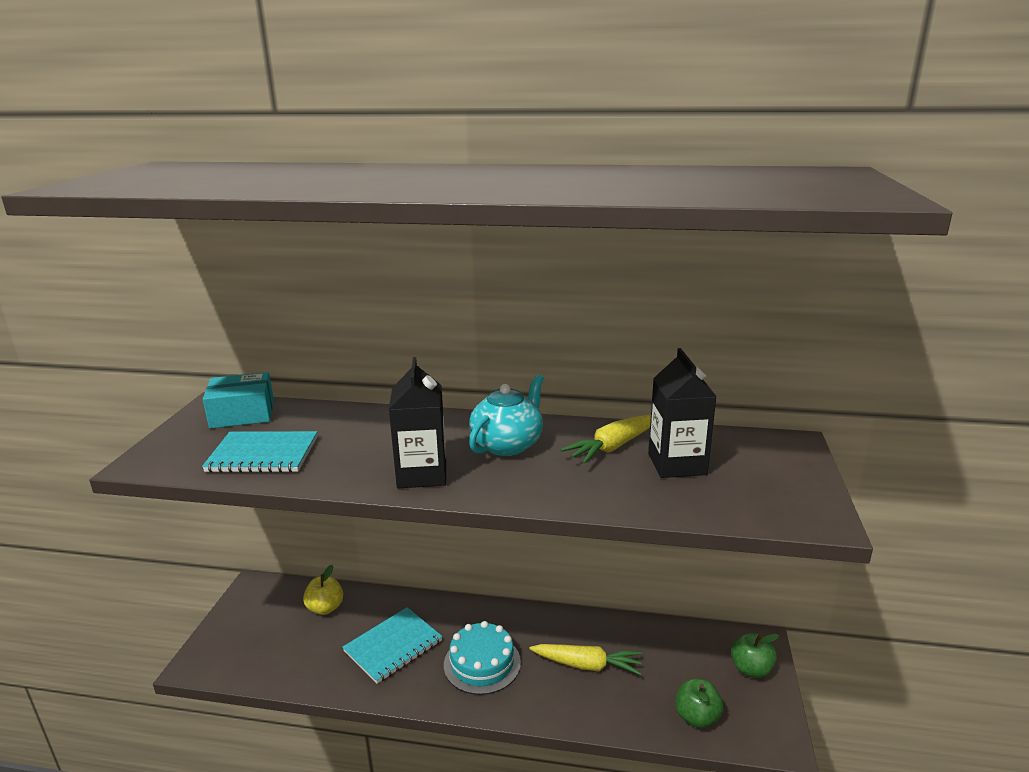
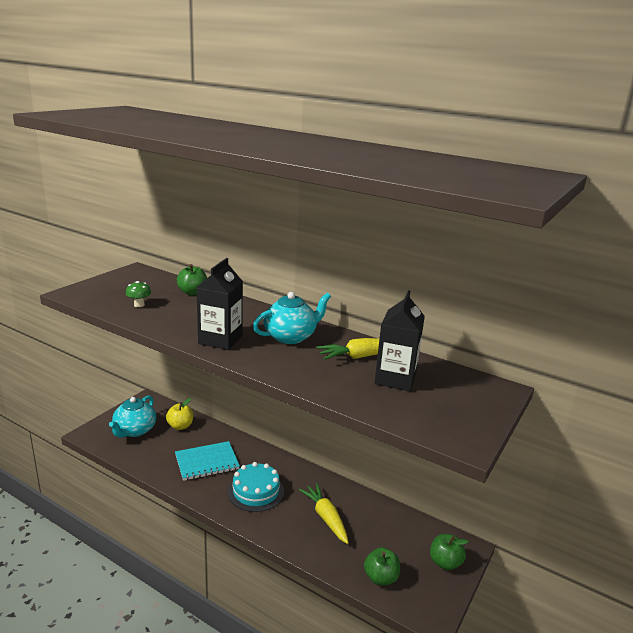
camera: 20 degrees right, 0 degrees up
(242, 414) = (147, 279): turquoise box -> none
(263, 454) = (139, 305): turquoise notebook -> green mushroom
(263, 636) = (134, 430): none -> turquoise teapot
(325, 417) = (192, 292): none -> green apple
(587, 665) = (325, 517): yellow carrot -> yellow carrot turned 150 degrees counterclockwise

